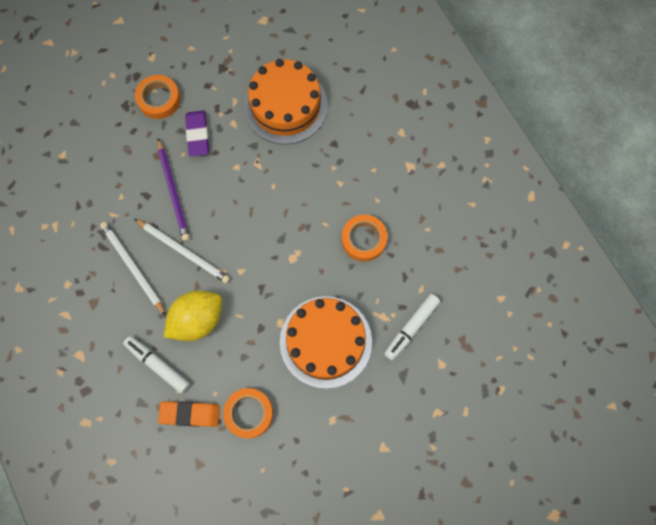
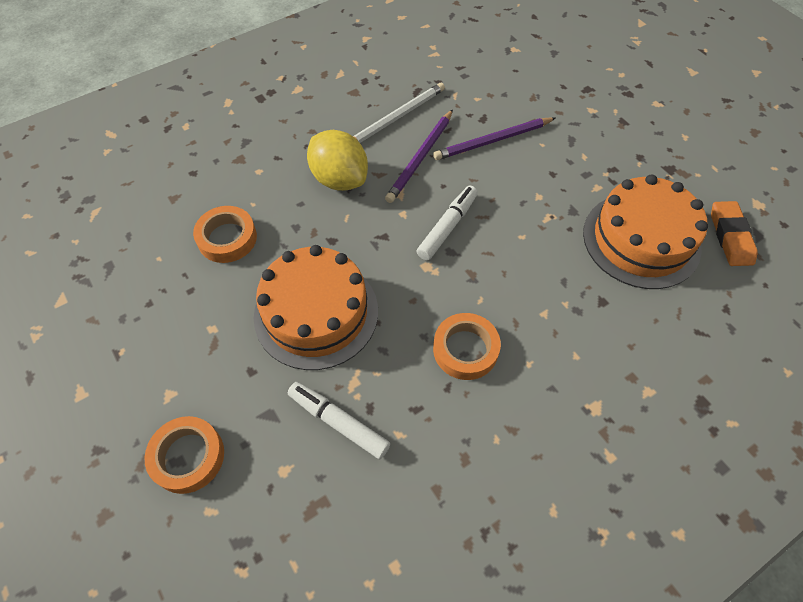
camera: 85 degrees right, 15 degrees down
(158, 365) = (287, 150): white marker -> white marker (447, 227)
(159, 99) = (605, 116): orange tape -> orange tape (188, 457)
(183, 251) = (421, 157): white pencil -> purple pencil
(190, 414) = (230, 184): orange eraser -> orange eraser (730, 236)
(198, 135) = (571, 155): purple eraser -> none

